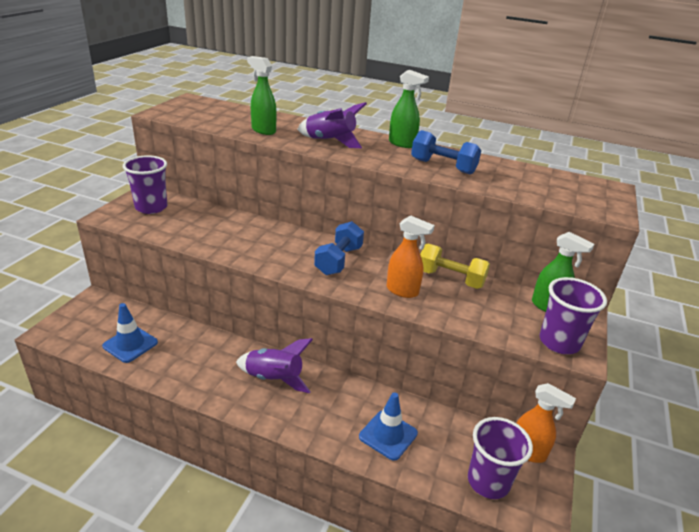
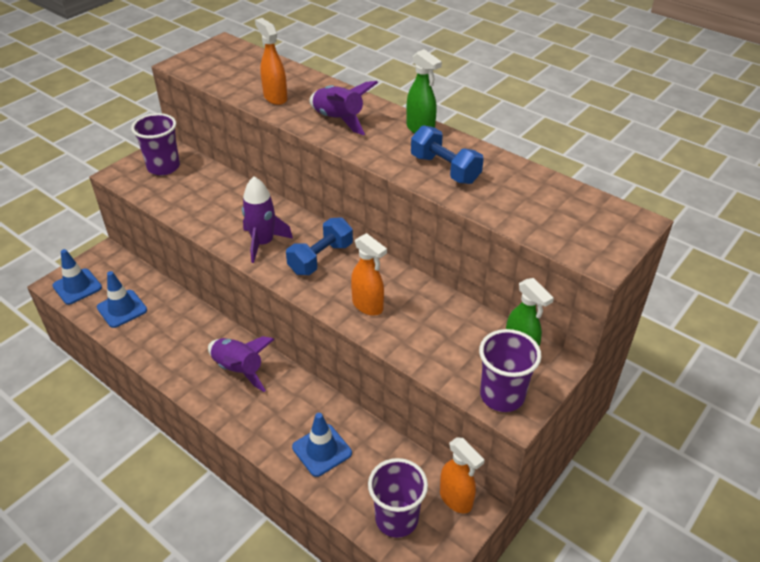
camera: 20 degrees right, 10 degrees up
(73, 331) = (77, 287): none -> blue traffic cone
(263, 130) = (275, 98): green spray bottle -> orange spray bottle
(279, 255) = (263, 243): none -> purple rocket
(450, 279) = (430, 299): yellow dumbbell -> none

